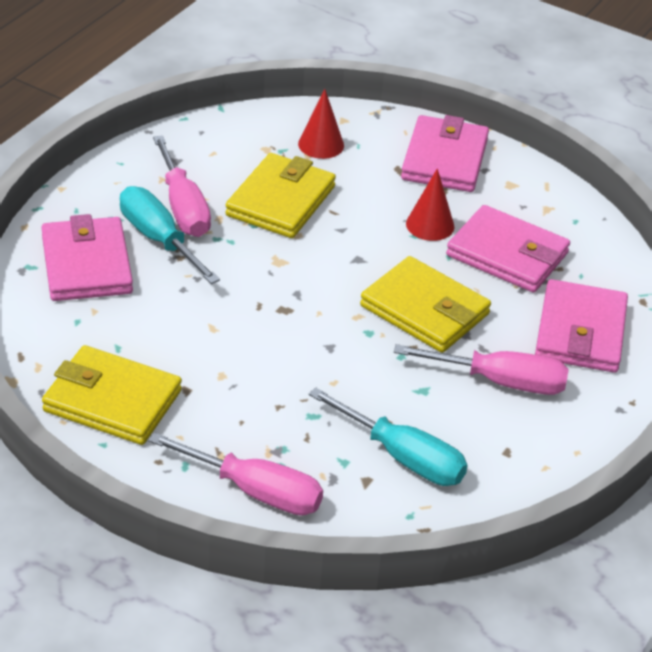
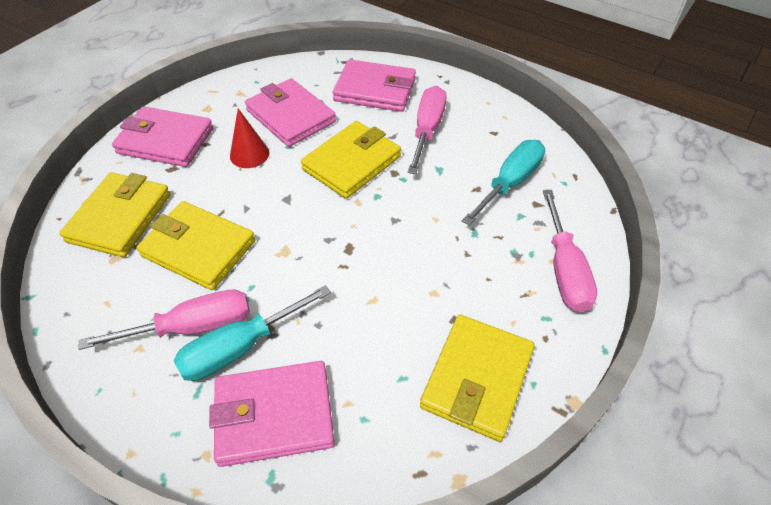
camera: 85 degrees left, 10 degrees up
(255, 491) = (564, 269): pink screwdriver -> pink screwdriver turned 150 degrees clockwise
(321, 144) = (120, 218): red cone -> yellow wallet
(507, 254) = (290, 116): pink wallet -> pink wallet turned 75 degrees counterclockwise

